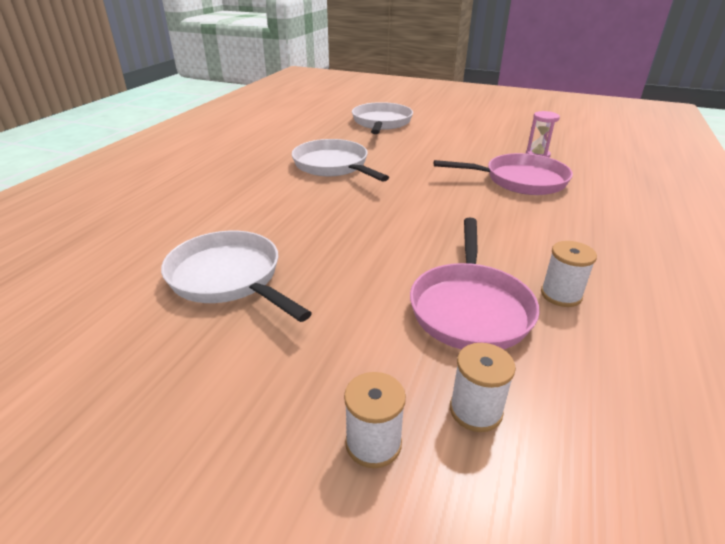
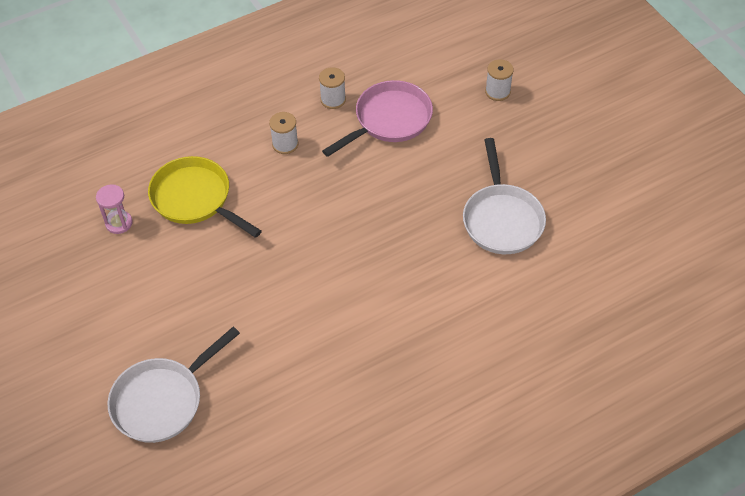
camera: 140 degrees left, 20 degrees up
(333, 166) = (316, 324): white pan -> none
(475, 410) = (446, 80): white spool -> white spool (285, 144)
(520, 180) = (195, 199): pink pan -> yellow pan

